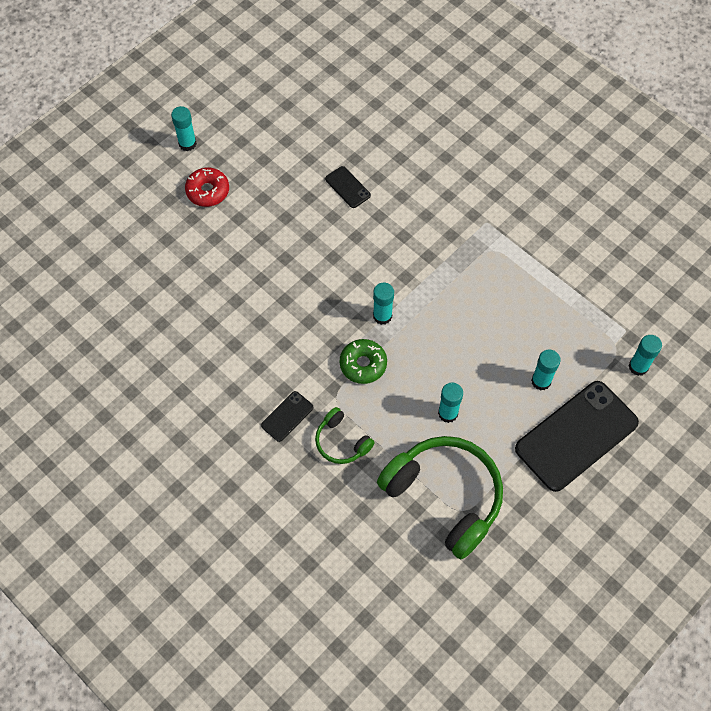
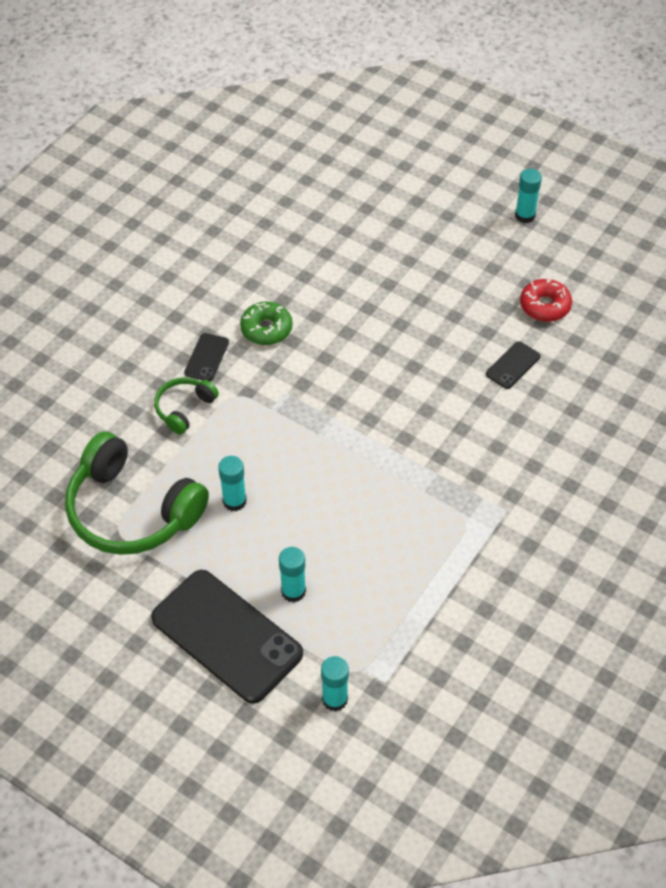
camera: 80 degrees right, 10 degrees down
(208, 191) = (468, 244): red donut -> red donut (545, 306)
(287, 416) = (207, 357): black phone -> black phone turned 75 degrees clockwise
(363, 364) = (281, 414): green donut -> green donut (266, 329)
(382, 316) = (347, 423): turquoise glue stick -> none
(444, 497) = (132, 511): green headphones -> green headphones turned 90 degrees clockwise

